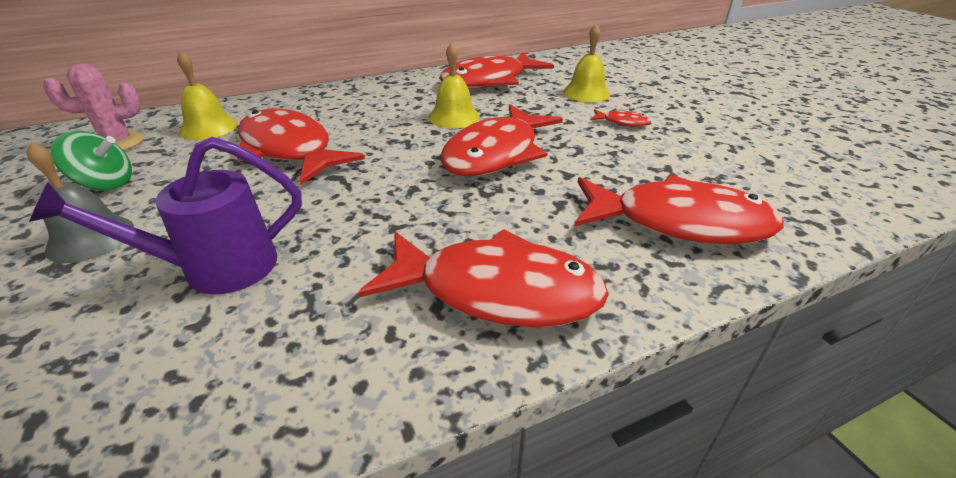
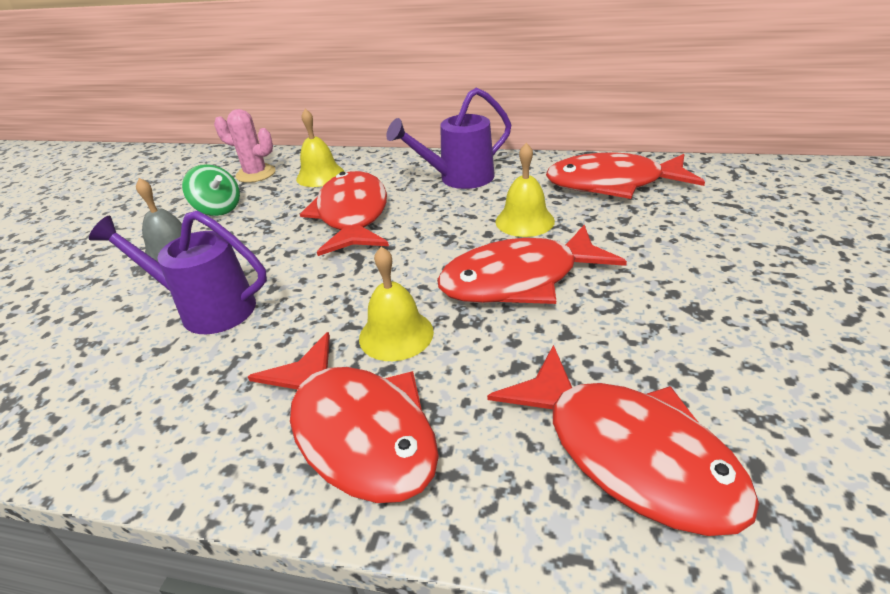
camera: 40 degrees right, 0 degrees up
(362, 101) = (459, 178): none -> purple watering can
(586, 93) = (718, 231): yellow bell -> yellow bell (396, 334)
(622, 122) = (718, 288): red fish -> none

